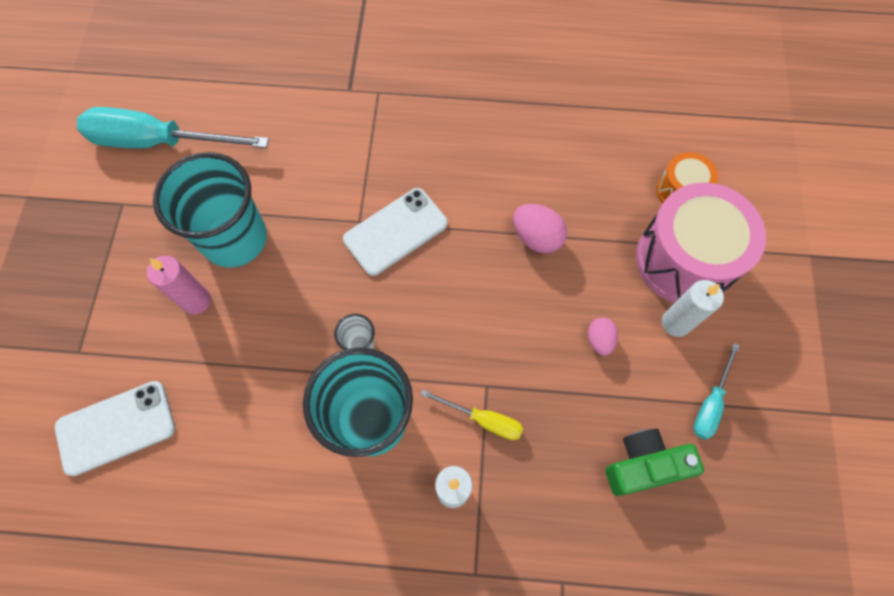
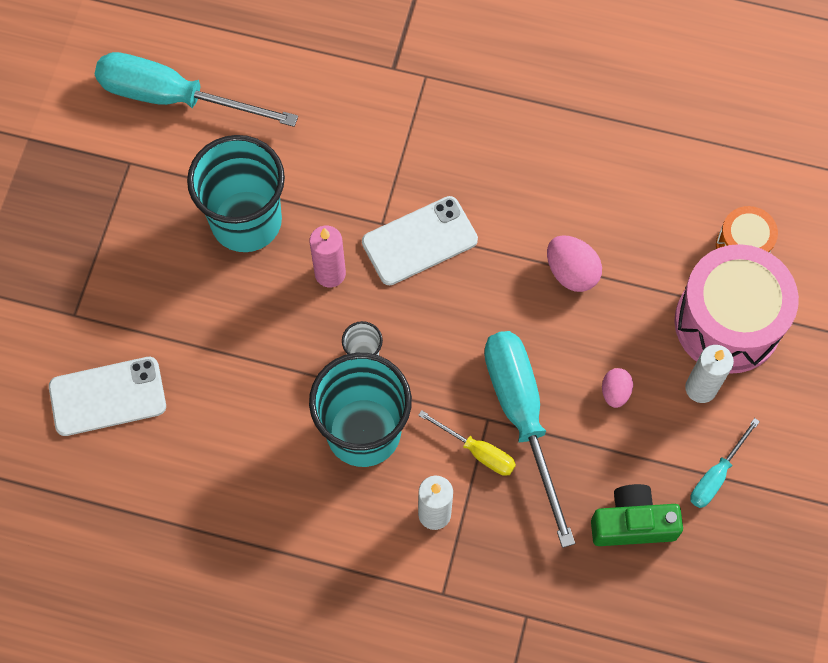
camera: 10 degrees right, 0 degrees up
(196, 301) = (199, 281): pink candle -> pink candle (330, 273)
(519, 379) = (522, 418): none -> turquoise screwdriver

